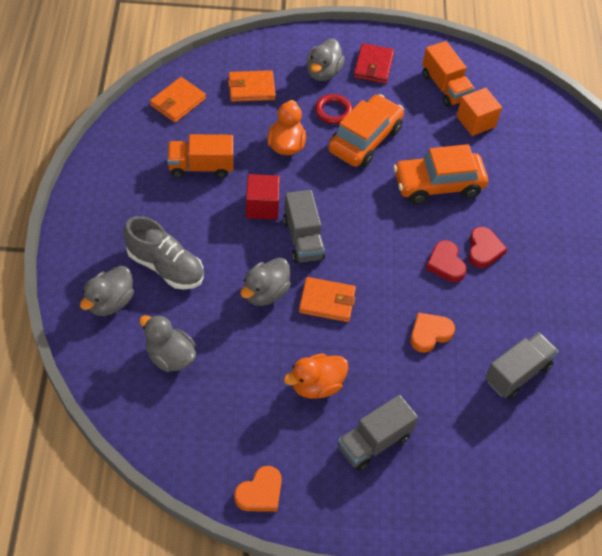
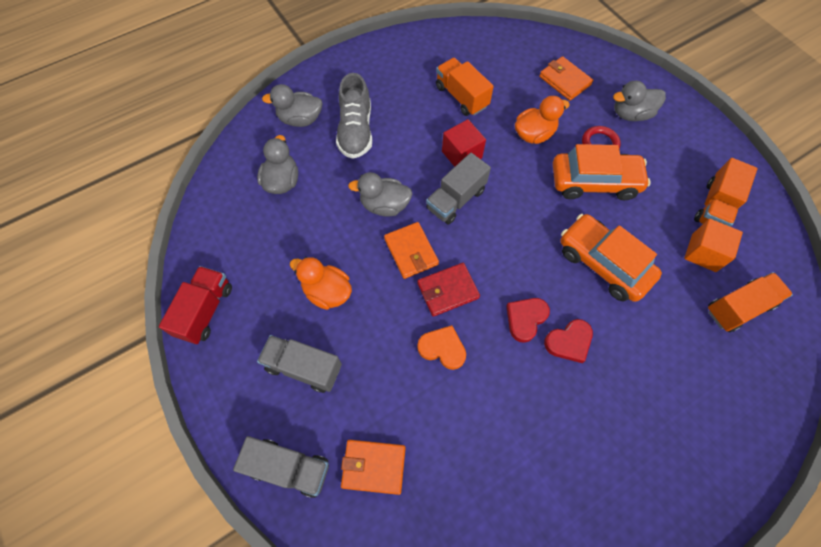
camera: 60 degrees right, 10 degrees up
(178, 102) = (505, 48): orange wallet -> orange wallet (373, 467)
(260, 492) = (205, 311): orange heart -> red truck
(373, 66) = (676, 142): red wallet -> red wallet (448, 291)
(517, 373) = (460, 450): grey truck -> grey truck (289, 467)
(530, 135) = (738, 307): none -> orange truck

